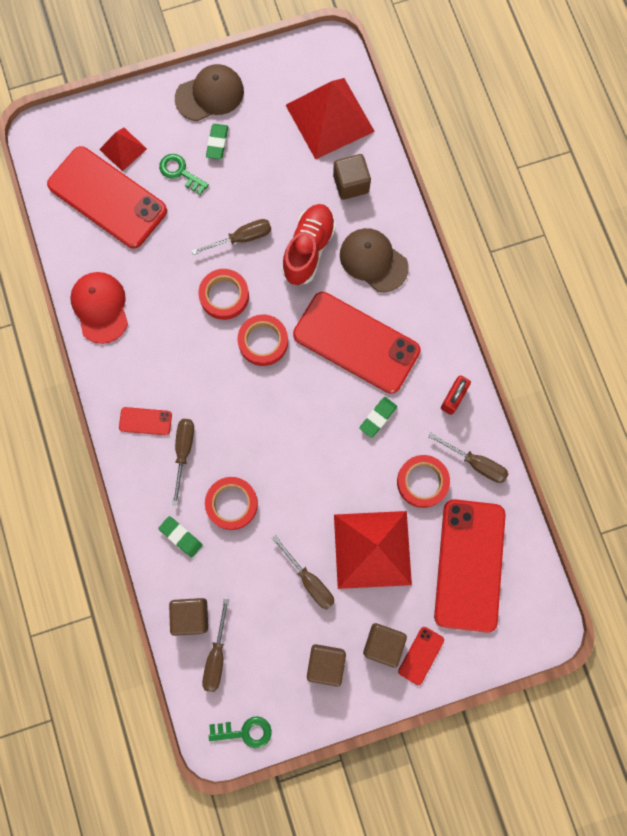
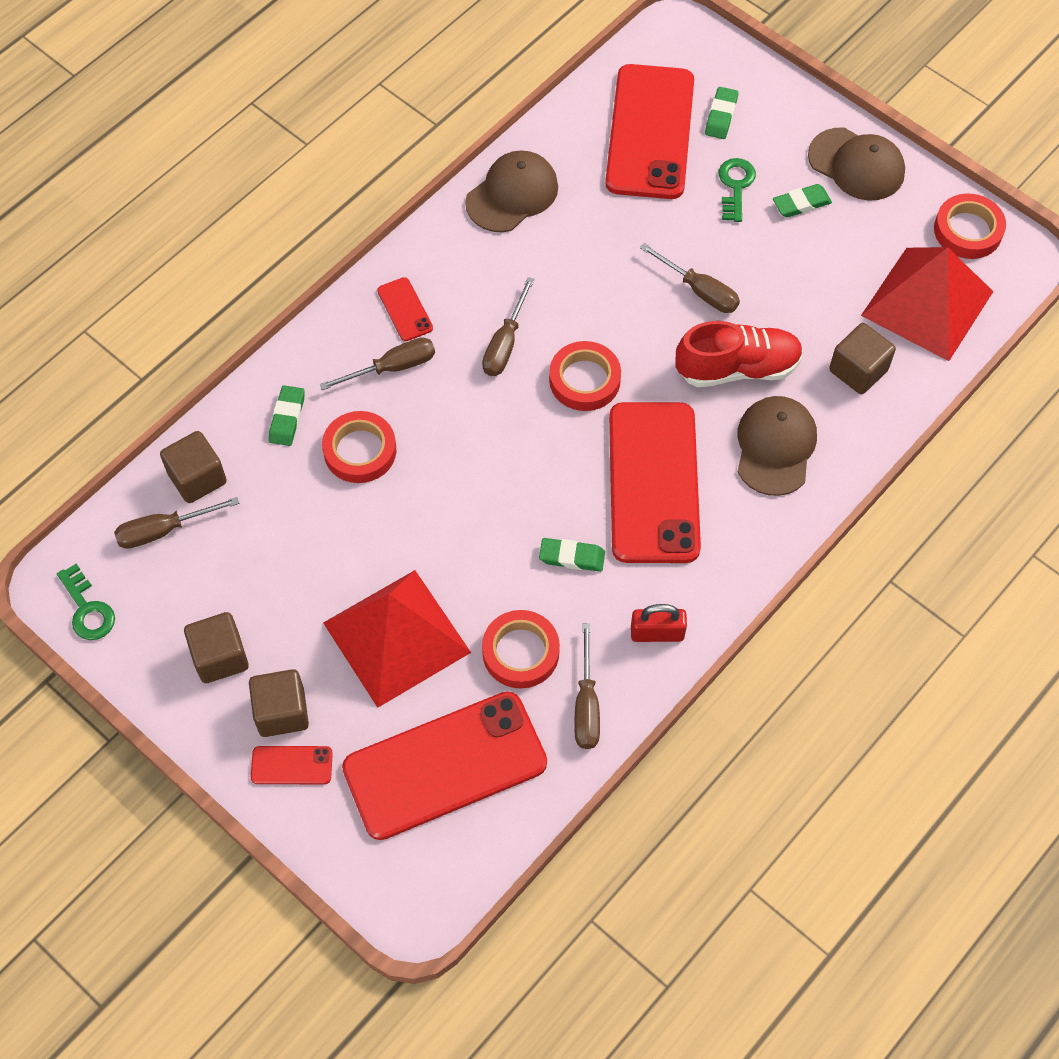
camera: 60 degrees right, 15 degrees down
(100, 307) = (512, 194): red cap -> brown cap
(123, 149) = (721, 116): red pyramid -> green eraser
(224, 296) = (614, 310): red tape -> red tape (968, 230)
(309, 580) = (314, 585): brown screwdriver -> brown screwdriver (505, 343)

